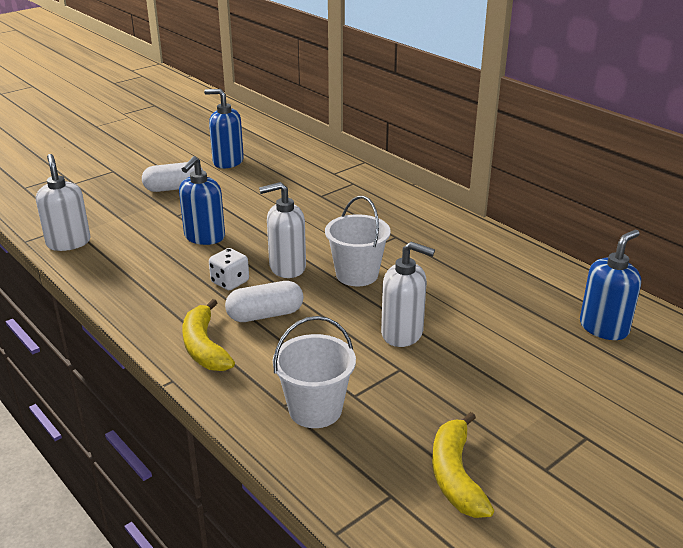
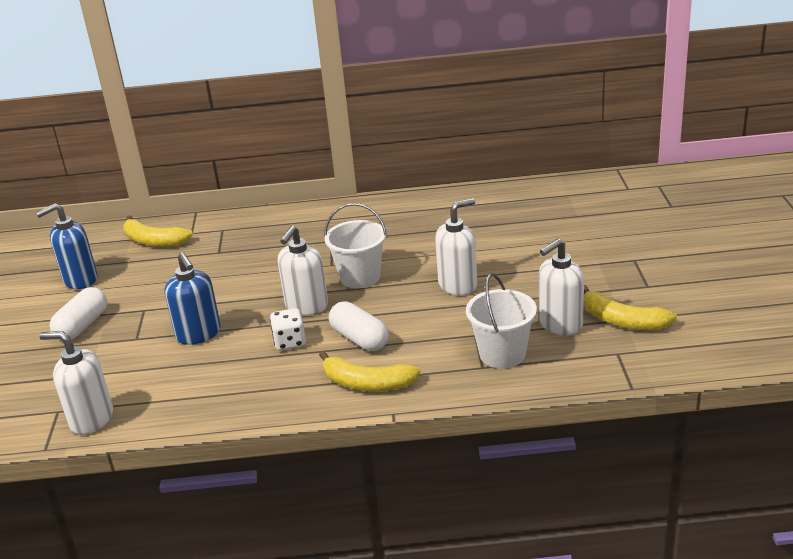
camera: 50 degrees left, 0 degrees up
(265, 314) = (359, 339): white capsule -> white capsule turned 60 degrees counterclockwise
(306, 164) = (154, 241): none -> yellow banana
(403, 429) = (560, 324): none -> white soap dispenser
(604, 328) = (541, 207): blue soap dispenser -> none

